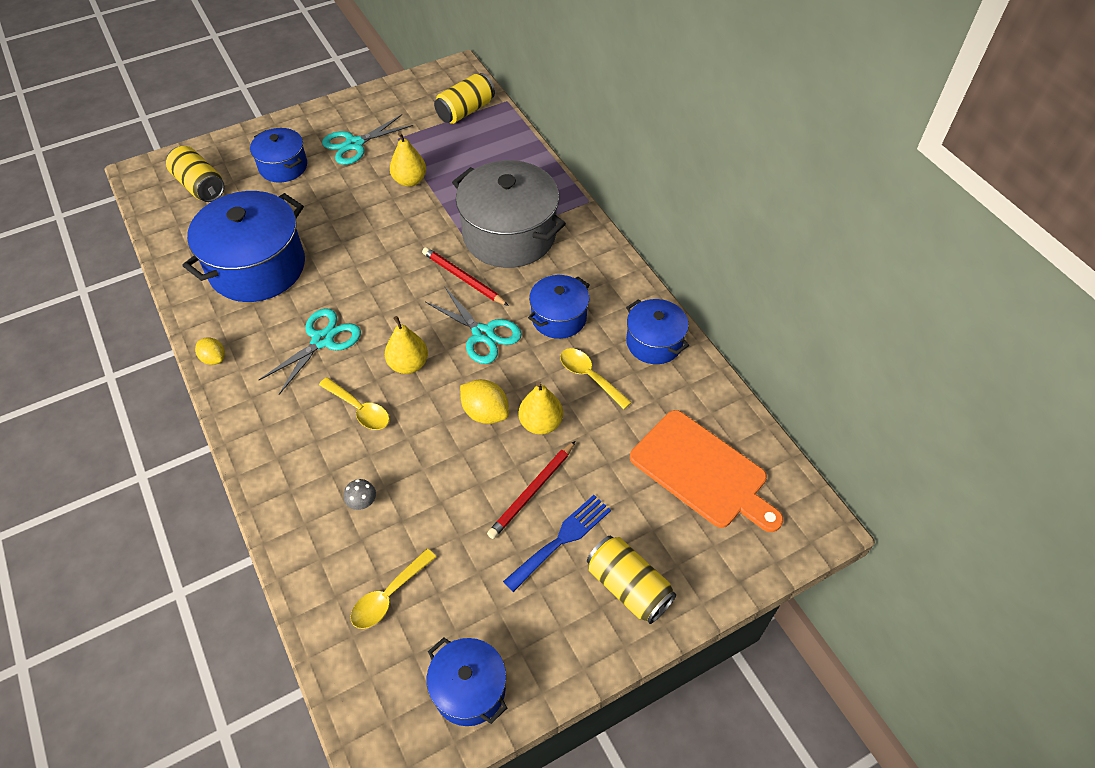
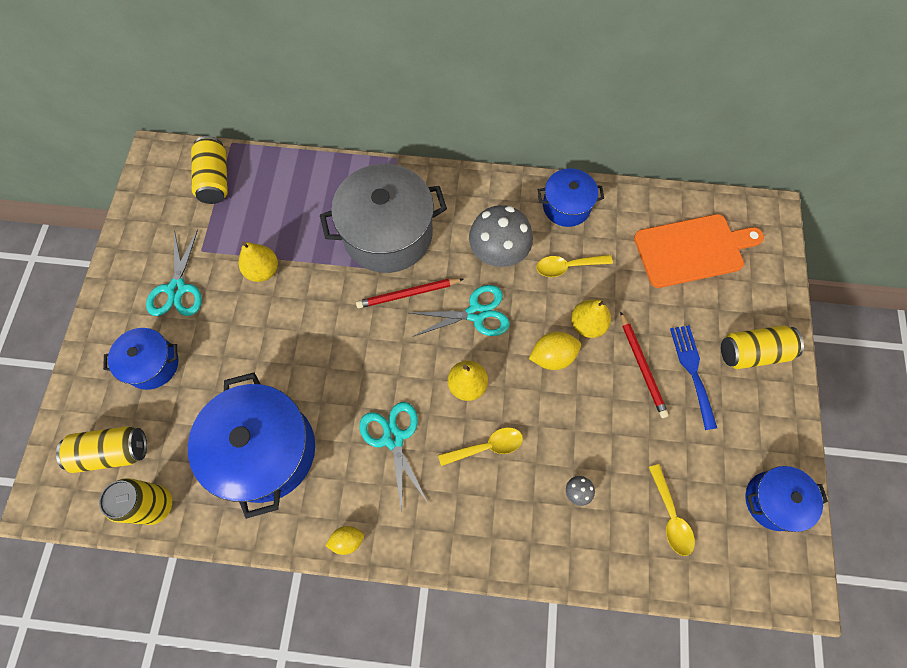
camera: 55 degrees left, 15 degrees up
(174, 231) = (155, 505): none -> yellow can
(559, 318) = (498, 252): blue pot -> grey mushroom

